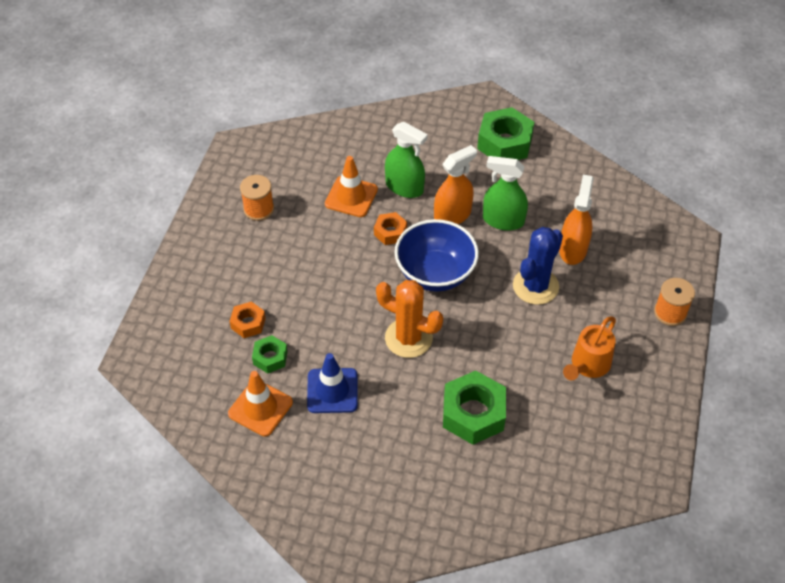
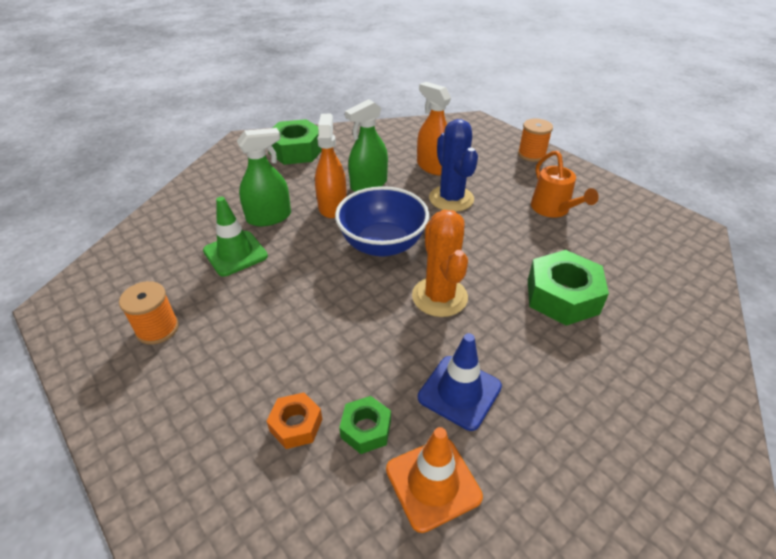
camera: 55 degrees left, 10 degrees down
(351, 197) = (235, 253): orange traffic cone -> green traffic cone
(390, 232) = (306, 249): orange nut -> none
(408, 338) = (439, 297): orange cactus -> orange cactus turned 75 degrees counterclockwise

